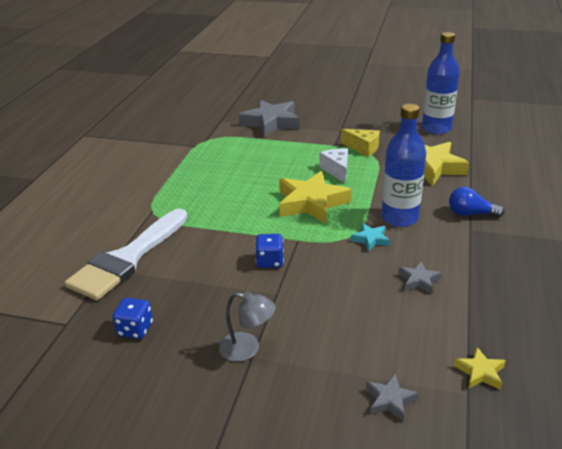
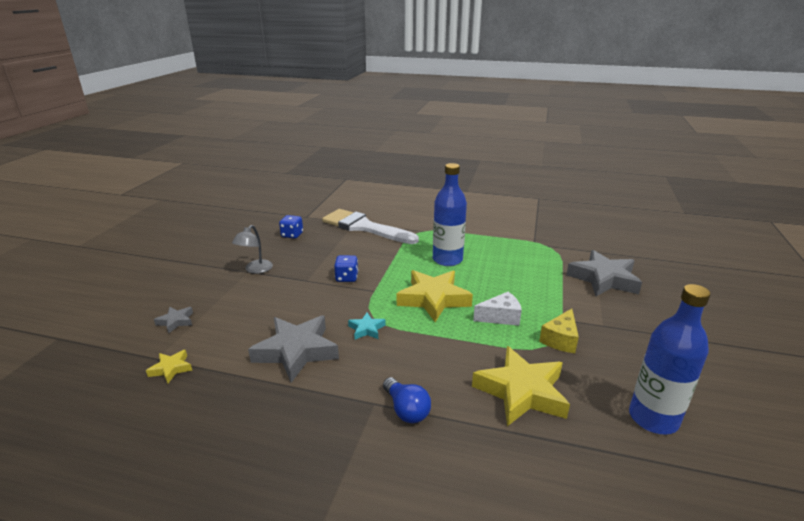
camera: 90 degrees right, 5 degrees down
(399, 218) = (402, 351): blue bottle -> blue bottle (447, 259)
(419, 280) = (296, 351): grey star -> grey star, size x2.15
(470, 214) = (406, 410): blue light bulb -> blue light bulb turned 135 degrees clockwise

